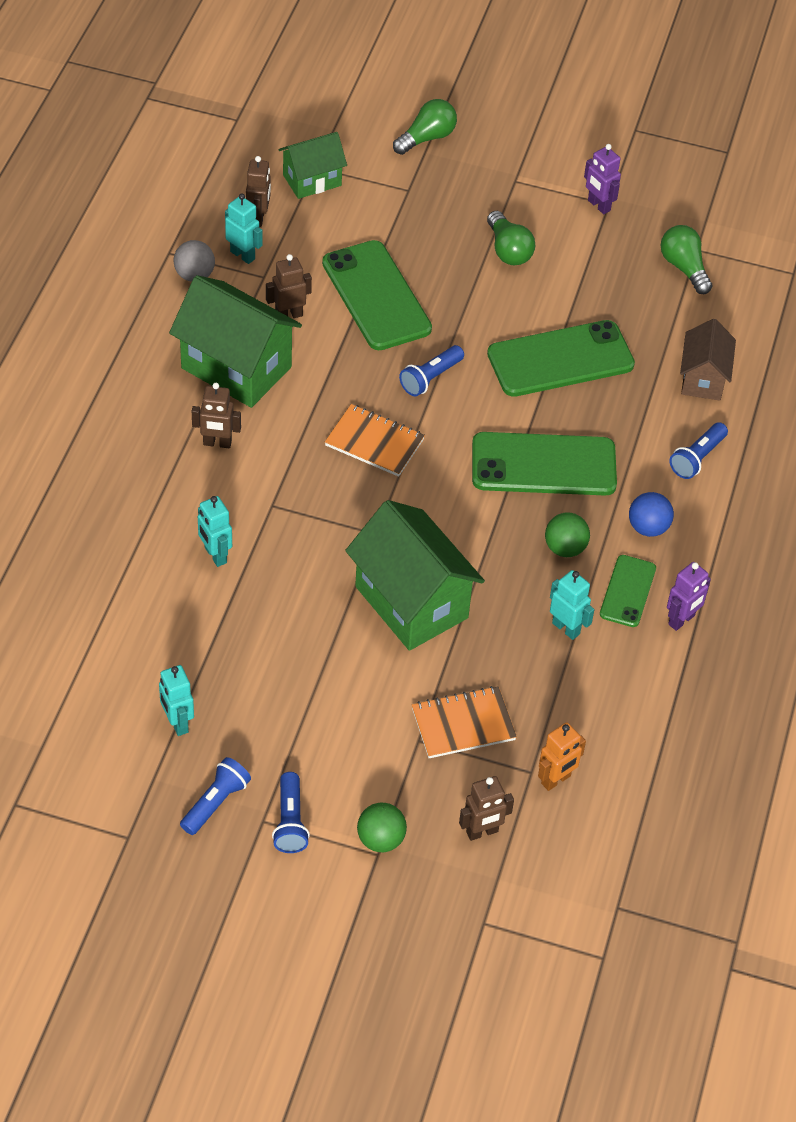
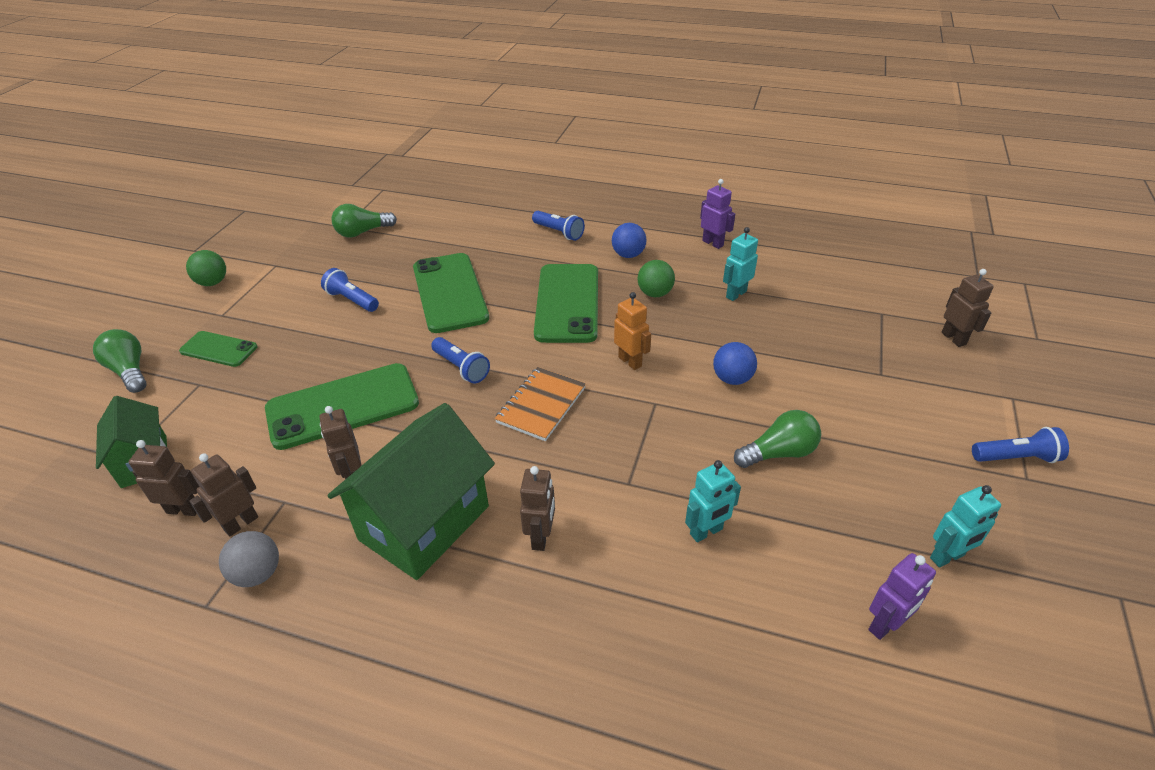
camera: 85 degrees left, 10 degrees down
(215, 803) = (1029, 517): blue flashlight -> blue flashlight (352, 300)
(243, 255) = (241, 523): turquoise robot -> brown robot
(380, 839) = (997, 396): green ball -> green ball (213, 282)
(411, 602) = (732, 379): green house -> blue ball
(463, 724) = (853, 348): orange notebook -> none
(508, 250) = (310, 319): green light bulb -> green light bulb (778, 453)
(556, 780) = (883, 301): orange robot -> orange robot (630, 361)
(598, 205) = (275, 270): purple robot -> purple robot (885, 625)
(627, 591) = (692, 265): green phone -> green phone (218, 349)
(703, 379) = (480, 228): brown house -> none

